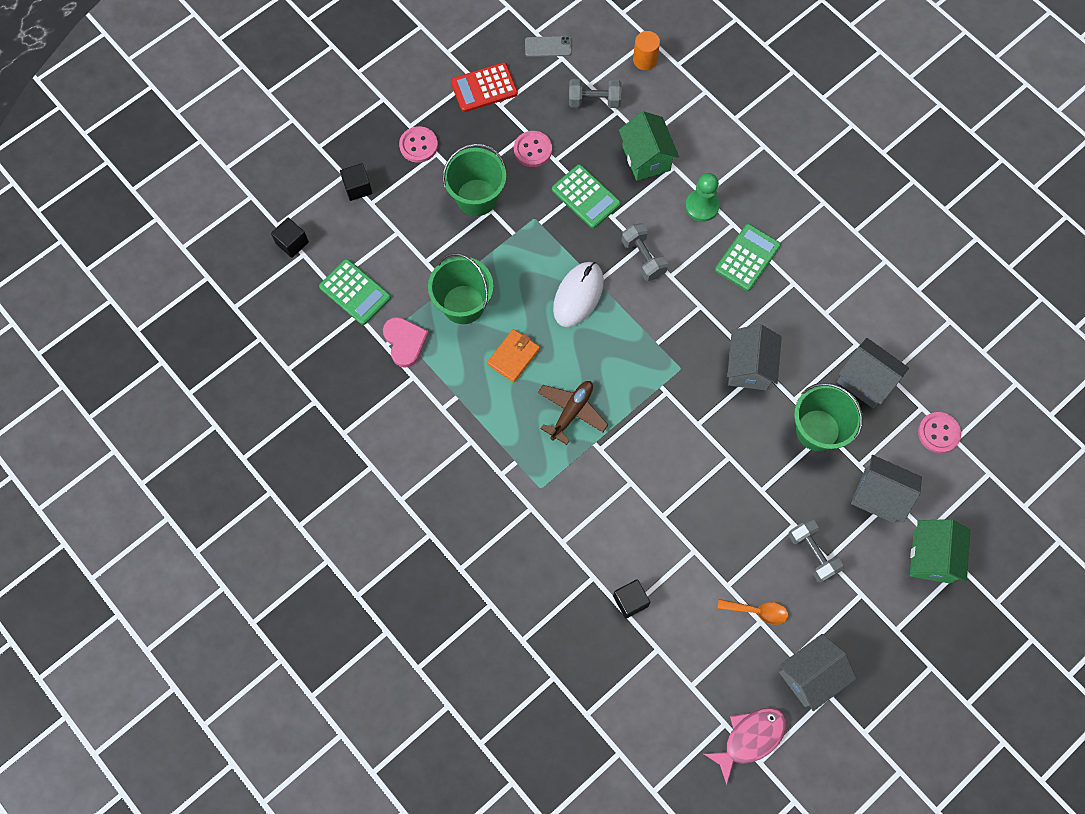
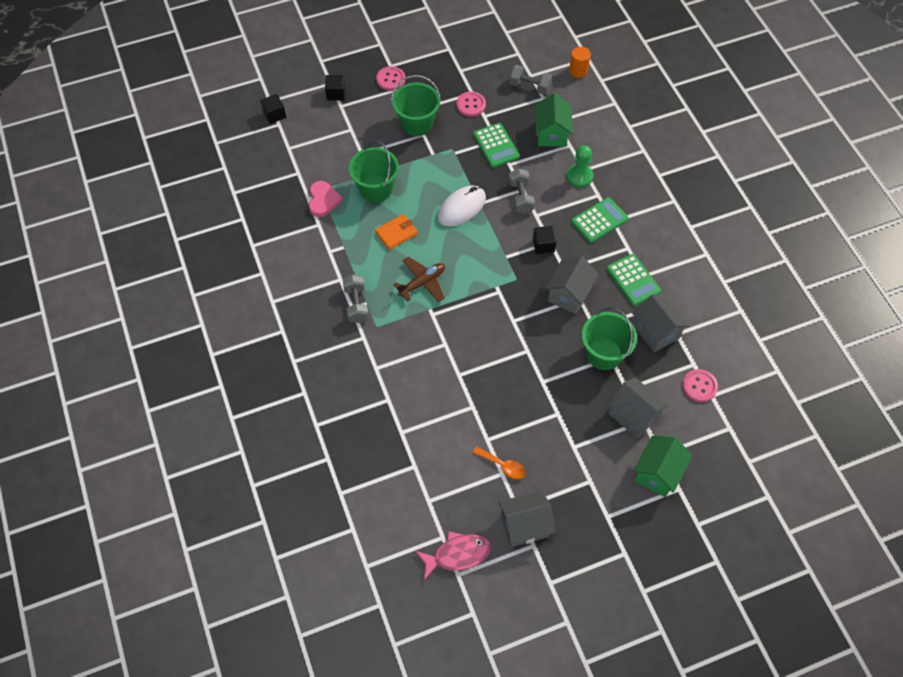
camera: 20 degrees right, 10 degrees down
(355, 292) = (303, 158): green calculator -> green calculator (633, 280)
(484, 88) = (453, 57): red calculator -> none
(548, 47) = (511, 43): grey phone -> none
(630, 601) = (408, 425): black cube -> black cube (543, 245)
(812, 553) = (563, 439): grey dumbbell -> grey dumbbell (356, 304)

